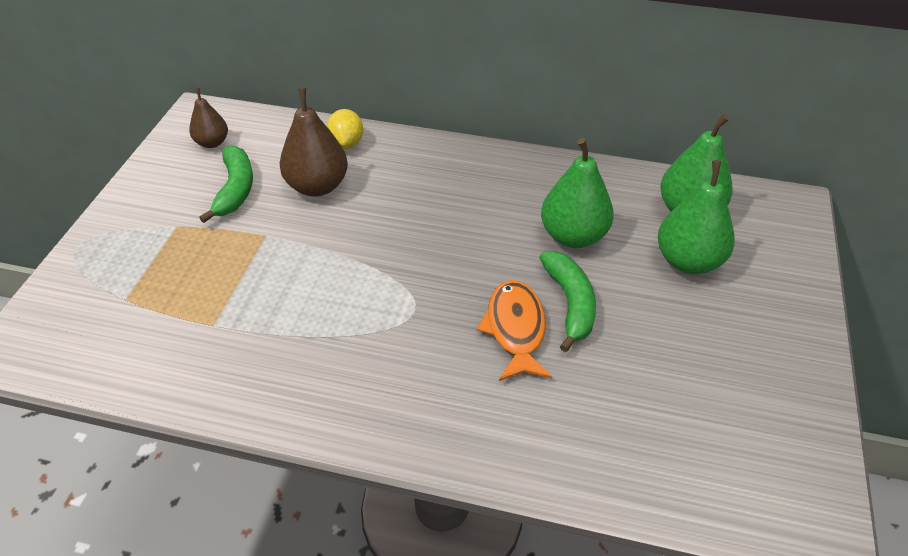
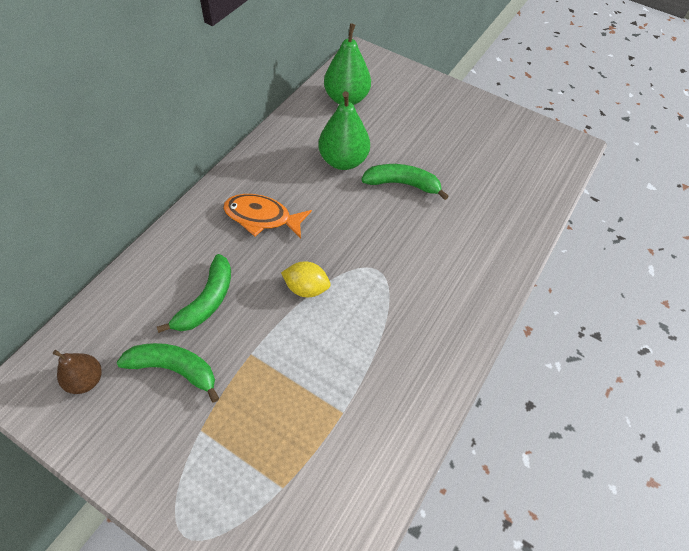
camera: 75 degrees left, 10 degrees up
(317, 186) = (207, 301): brown pear -> green banana
(346, 143) = (159, 266): yellow lemon -> yellow lemon (306, 288)
(515, 329) = (414, 219): orange fish -> orange fish (262, 217)
(688, 261) = (388, 117): green pear -> none

